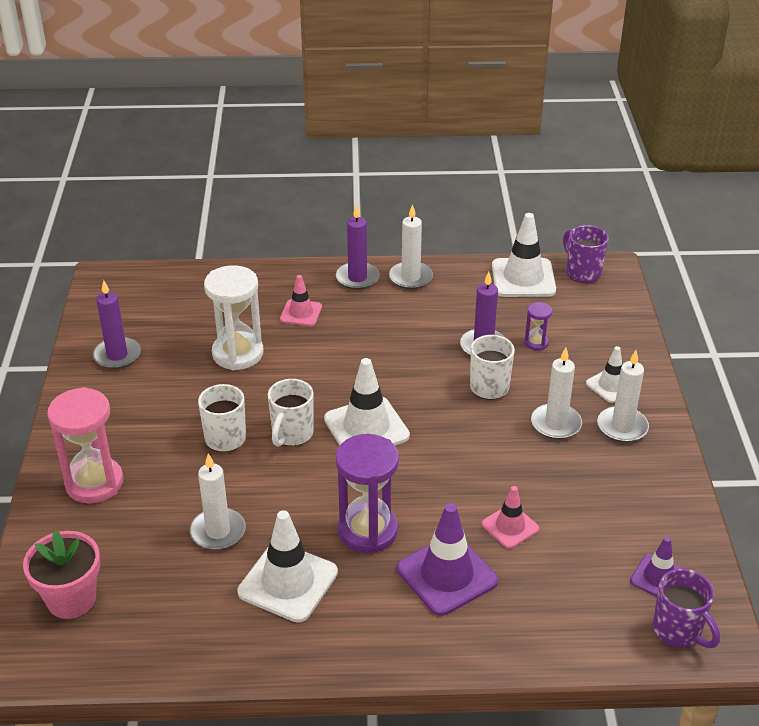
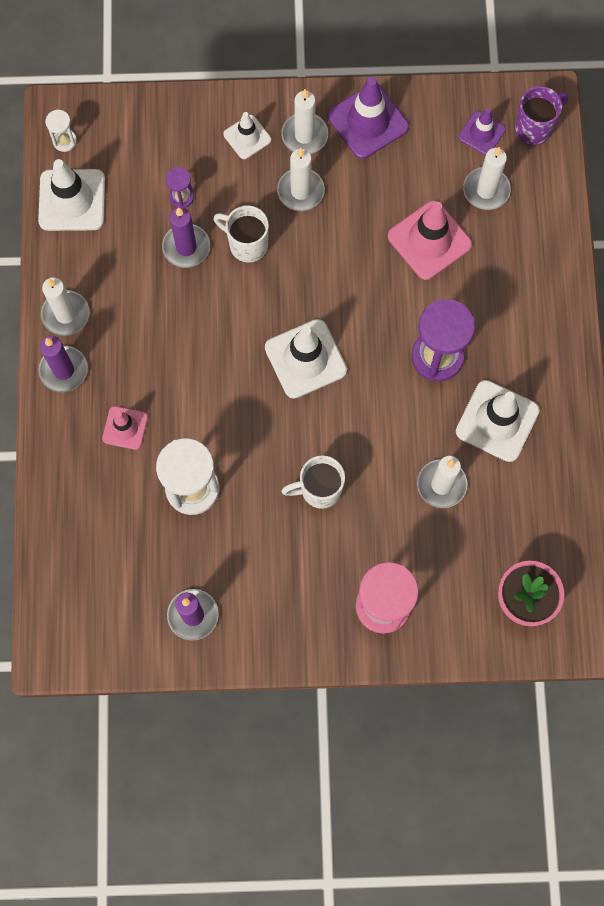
camera: 90 degrees left, 35 degrees up
(292, 434) = (315, 427): white mug -> none
(447, 575) = (484, 293): purple traffic cone -> purple traffic cone (368, 121)
(510, 526) = (429, 240): pink traffic cone -> pink traffic cone, size x1.71
(582, 273) = (64, 141): purple mug -> white hourglass
(582, 580) = (486, 190): none -> white candle

